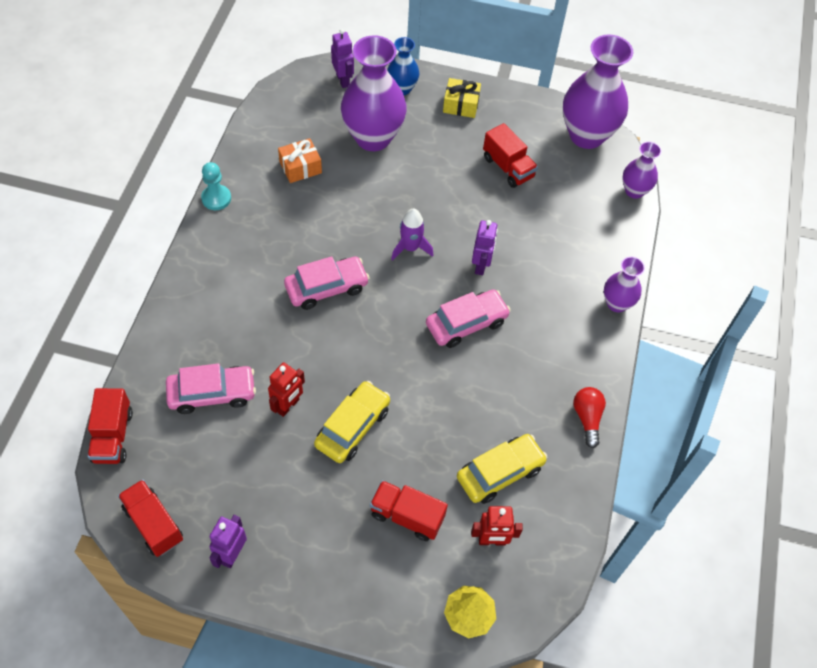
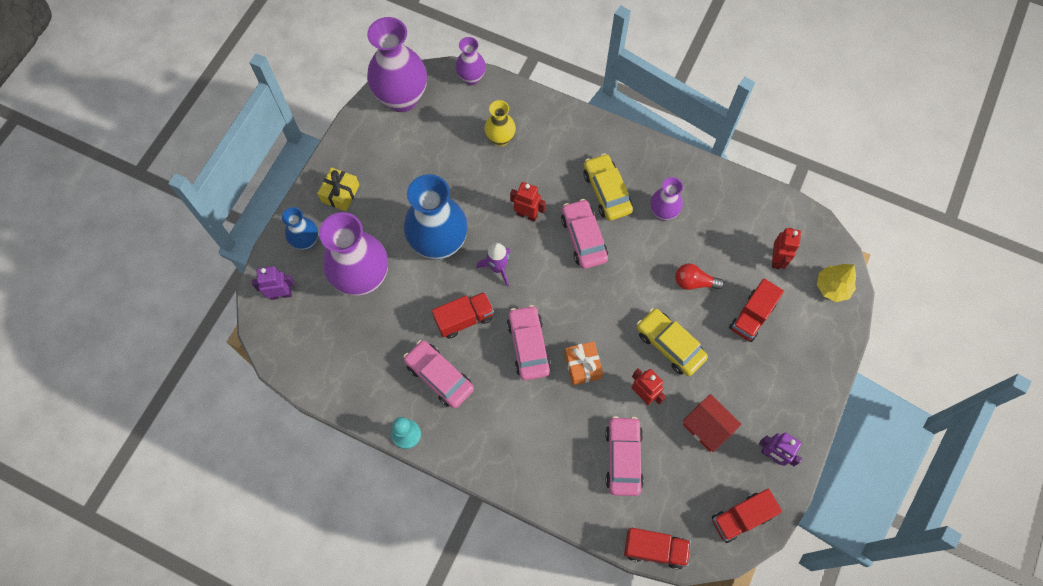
camera: 75 degrees left, 10 degrees up
(258, 477) = (707, 427): none -> red house
(279, 215) = (439, 377): none -> pink car
(300, 167) = (384, 350): orange gift -> orange gift (582, 366)
(426, 193) = (439, 244): none -> blue vase
(481, 265) = (527, 215): purple robot -> red robot
(500, 473) = (722, 242): yellow car -> yellow car (606, 192)
(508, 167) = (424, 170): red truck -> red truck (464, 319)
(567, 228) = (500, 139): none -> yellow vase
(587, 418) = (683, 169): red light bulb -> red light bulb (694, 282)
(616, 303) = (582, 121): purple vase -> purple vase (663, 212)

